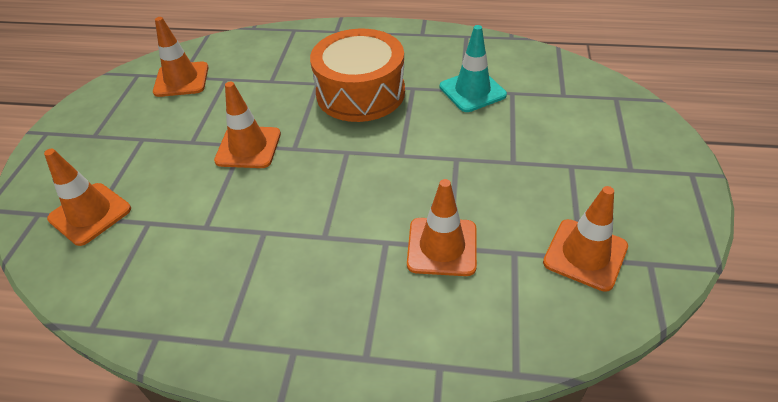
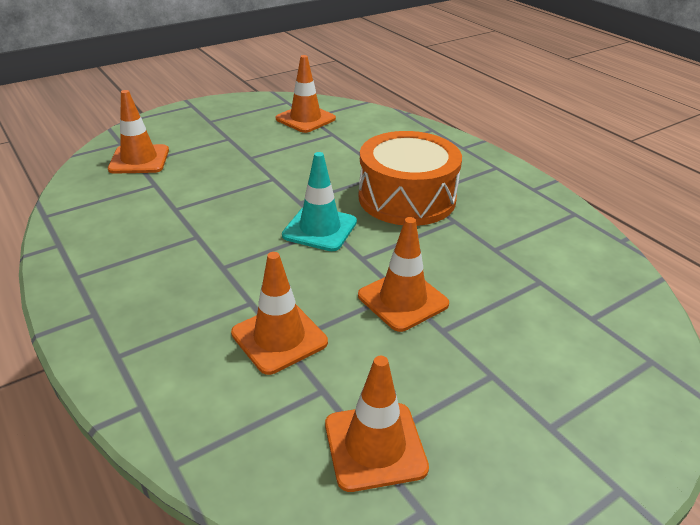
camera: 45 degrees right, 10 degrees down
(248, 147) = (274, 182): orange traffic cone -> orange traffic cone (403, 300)
(472, 91) = (503, 255): turquoise traffic cone -> turquoise traffic cone (320, 229)

